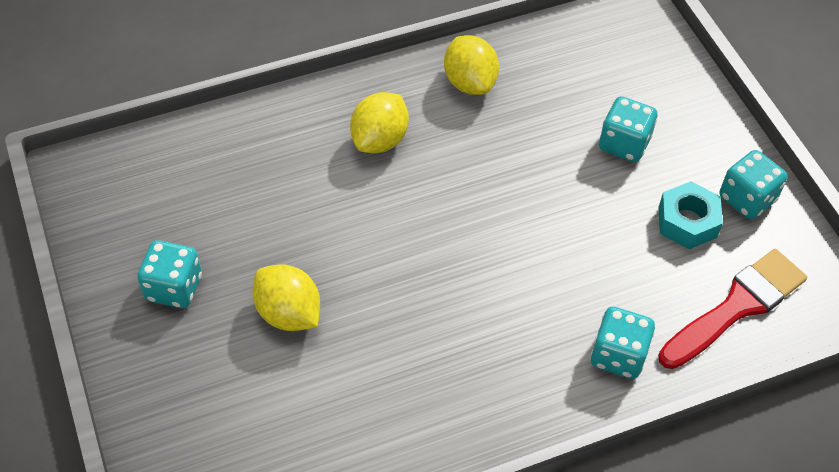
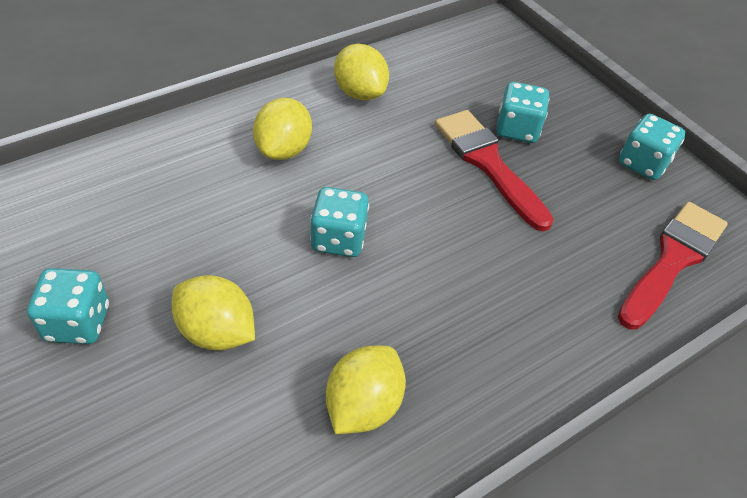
camera: 15 degrees left, 5 degrees down
(401, 397) = (363, 405): none -> yellow lemon
(581, 179) = (488, 164): none -> red brush
(618, 355) = (579, 324): turquoise dice -> turquoise dice (339, 239)
(687, 222) = (598, 189): turquoise nut -> none

